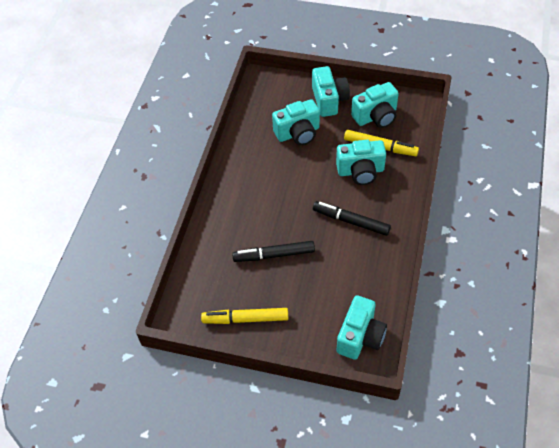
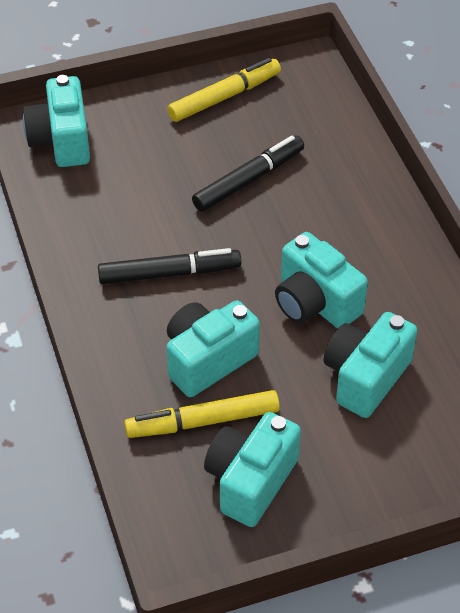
camera: 145 degrees right, 5 degrees down
(329, 100) = (363, 472): turquoise camera -> turquoise camera (315, 303)

